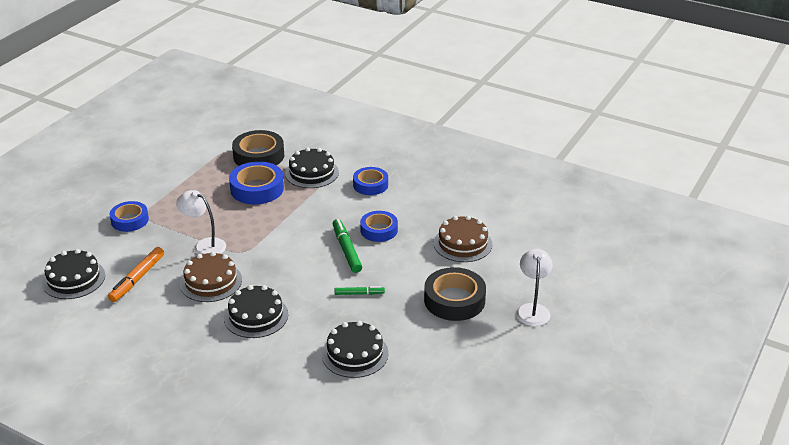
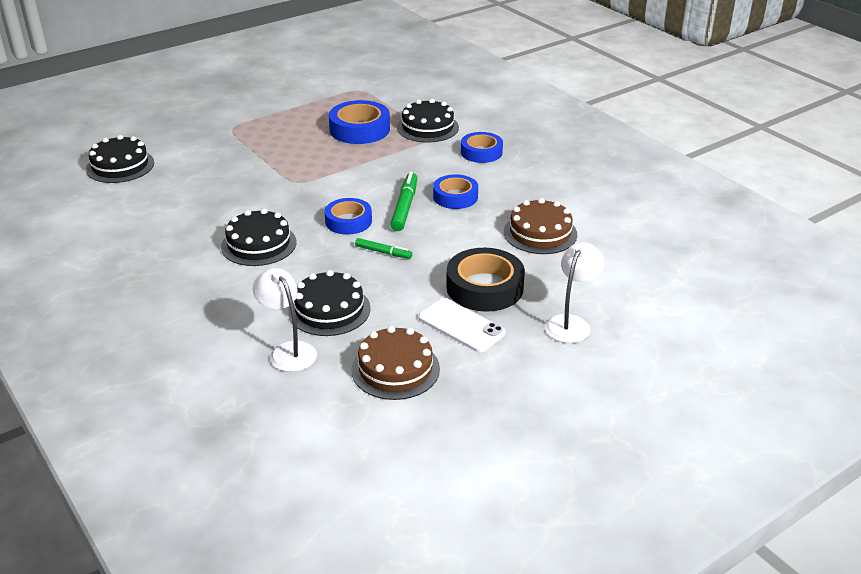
camera: 25 degrees right, 0 degrees up
(130, 220) = (215, 129): blue tape -> blue tape (348, 221)
(137, 279) = (176, 180): orange marker -> none
(204, 245) = (264, 167): white lamp -> white lamp (288, 351)
(211, 282) = (242, 201): brown cake -> brown cake (395, 369)
(259, 156) = (386, 101): black tape -> none
(459, 335) = (461, 325): none -> white phone

